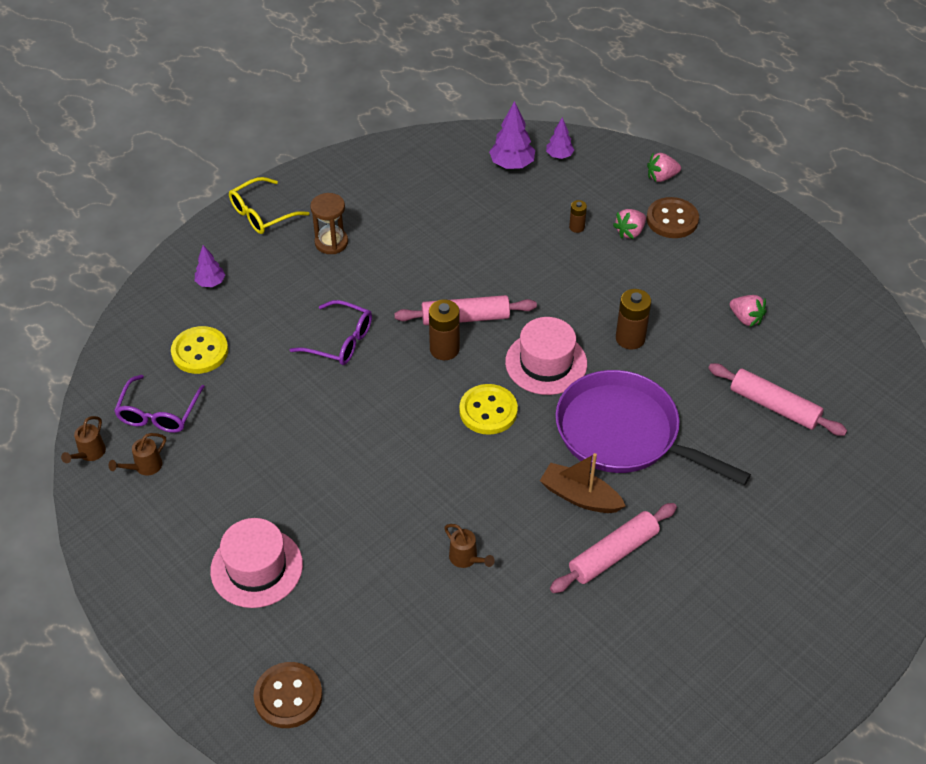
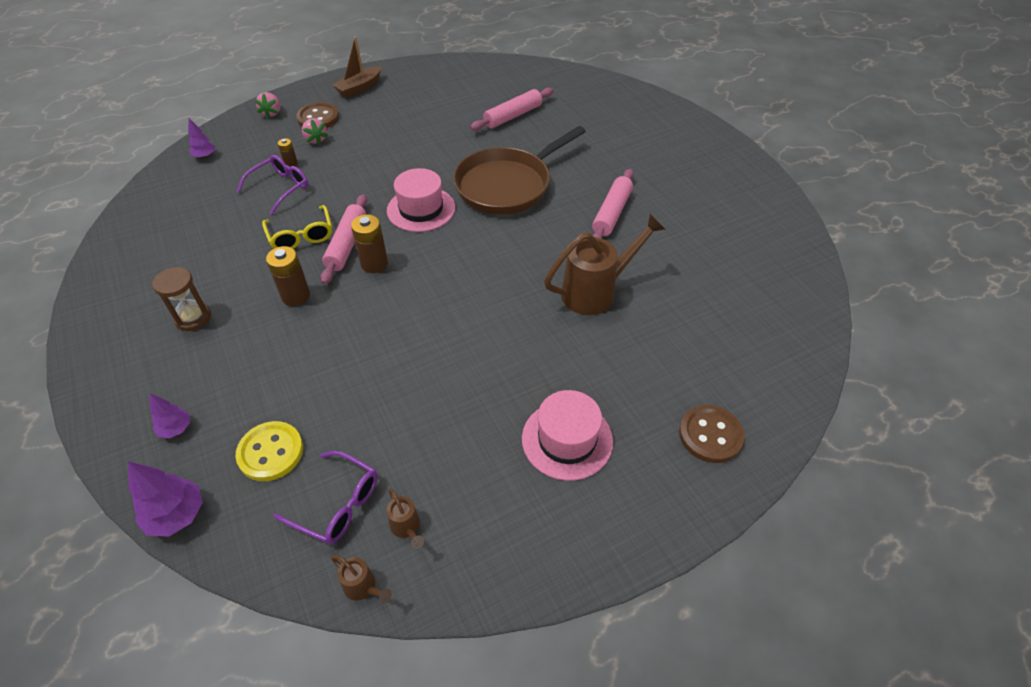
camera: 75 degrees left, 0 degrees up
(262, 214) = (109, 368): yellow glasses -> yellow glasses (301, 236)
(340, 341) = (324, 332): purple glasses -> purple glasses (280, 188)
(466, 559) = (595, 292): brown watering can -> brown watering can, size x2.24
(488, 411) = (453, 250): yellow button -> none
(512, 164) = (192, 183): purple tree -> purple tree (177, 515)
(580, 496) = (556, 218): brown boat -> brown boat (359, 88)
(613, 554) = (612, 213): pink rolling pin -> pink rolling pin turned 45 degrees clockwise
(624, 433) = (507, 185): purple pan -> brown pan
(630, 338) = (420, 162): brown battery -> brown battery (296, 296)
(746, 318) = (432, 109): pink strawberry -> none

